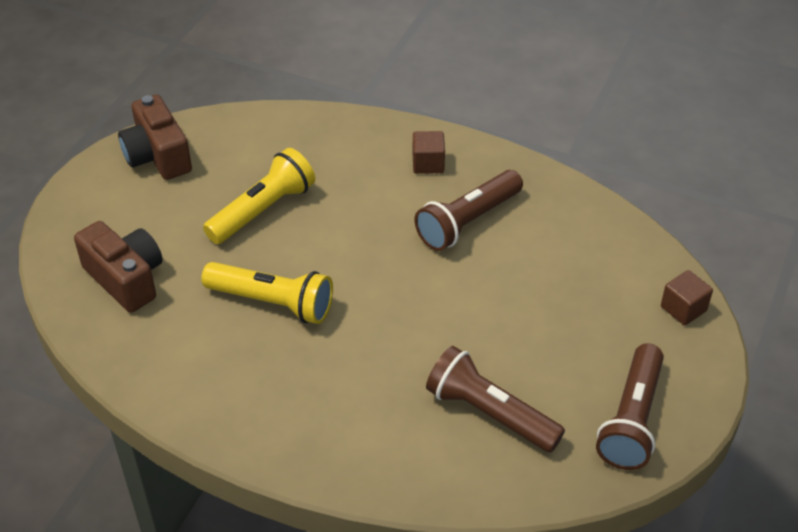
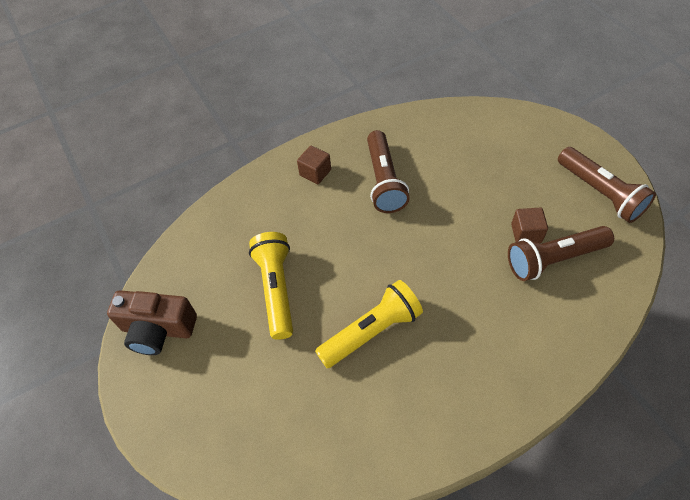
camera: 50 degrees left, 10 degrees up
(126, 279) = (270, 421): brown camera -> none
(683, 308) = (530, 123): brown cube -> brown cube (526, 233)

